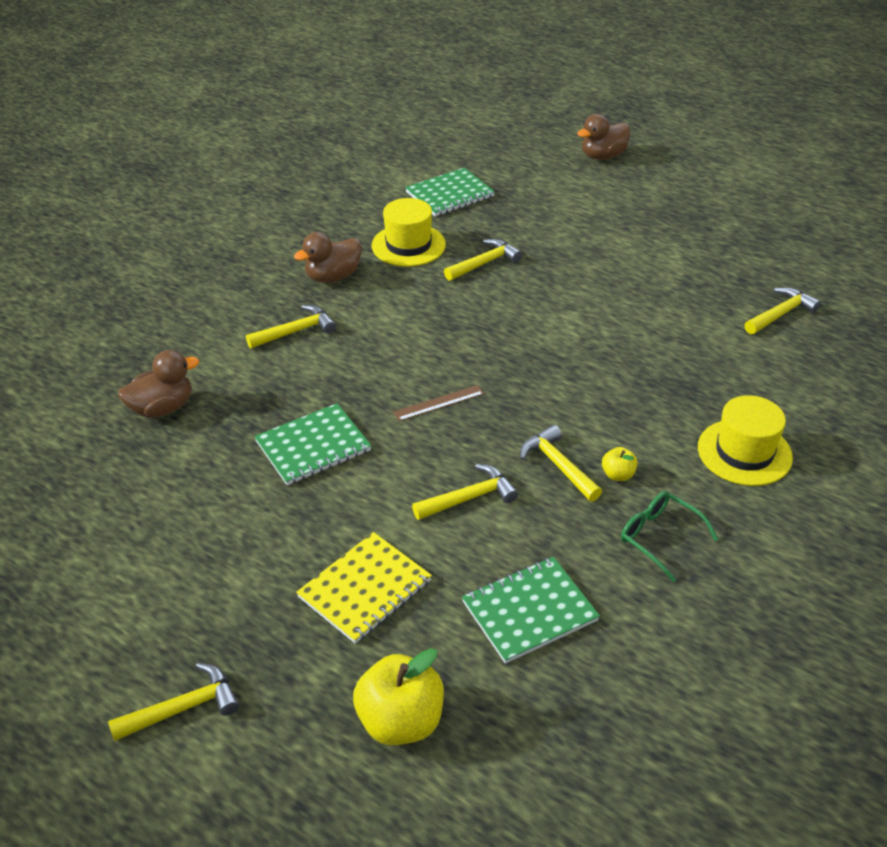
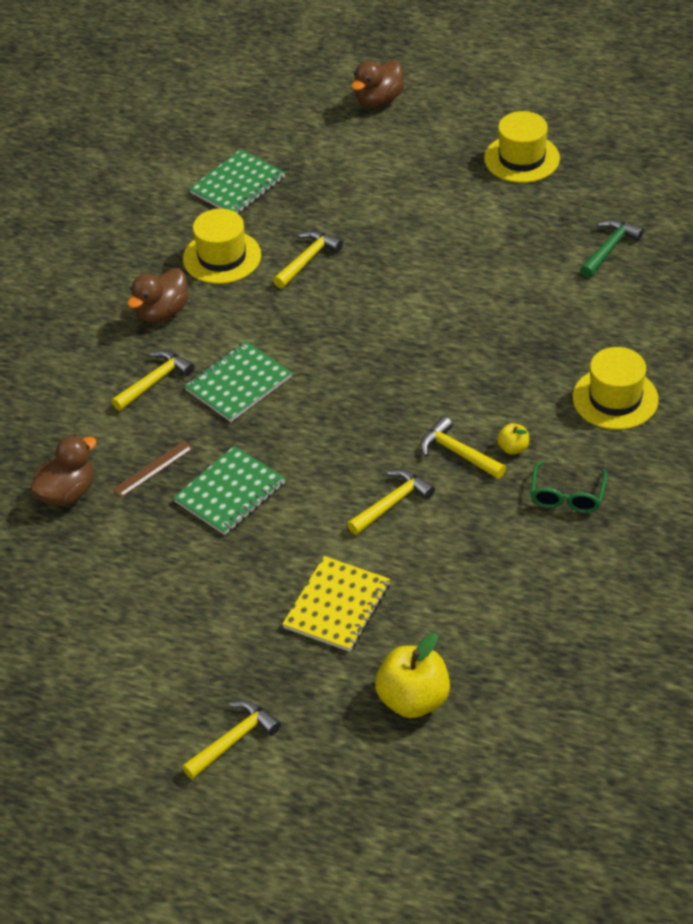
camera: 15 degrees left, 5 degrees up
(439, 403) = (326, 421): brown ruler -> brown ruler (153, 469)
(529, 611) = (481, 586): green notebook -> green notebook (238, 384)
(660, 538) = (567, 495): green glasses -> green glasses turned 105 degrees counterclockwise
(718, 224) = (521, 158): none -> yellow hat
(780, 314) = (609, 249): yellow hammer -> green hammer

